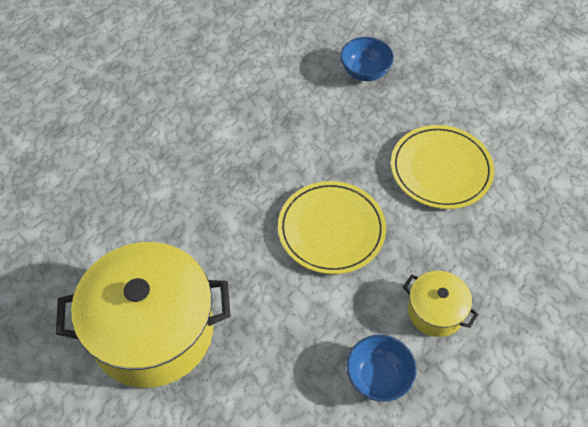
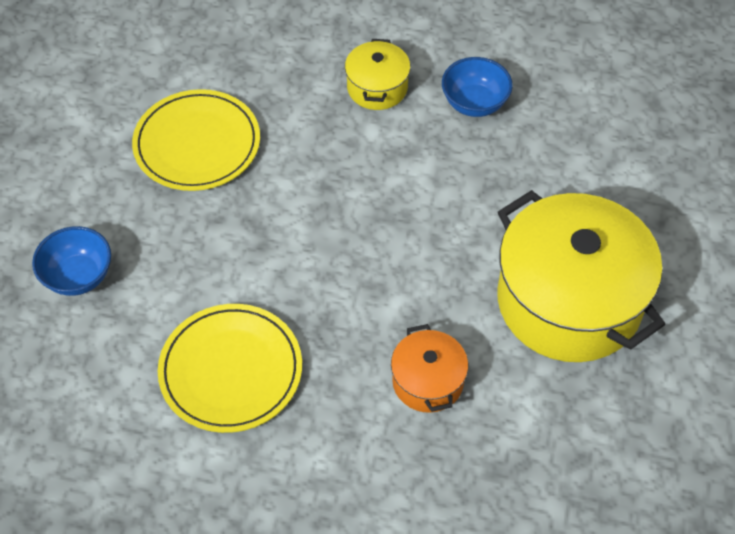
camera: 120 degrees left, 0 degrees up
(161, 210) = (427, 381): none -> orange pot
(331, 229) = (341, 206): yellow plate -> yellow plate (231, 370)

